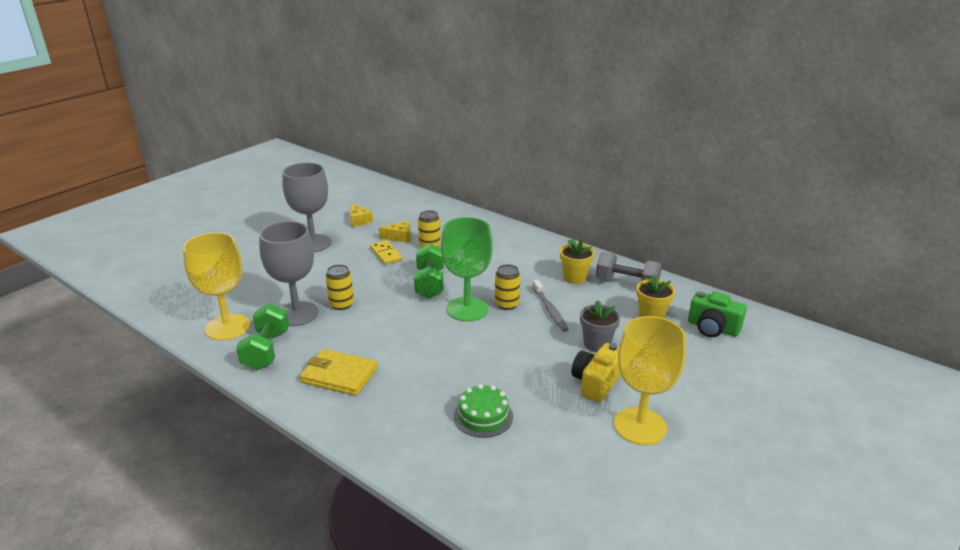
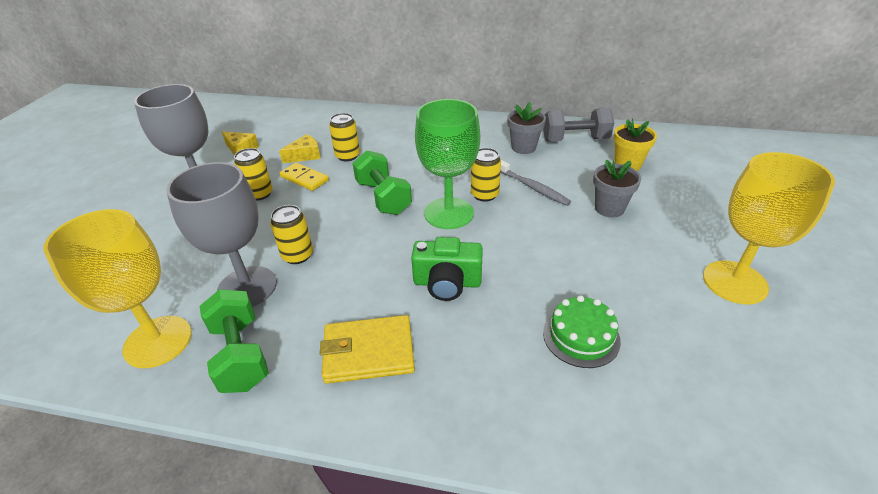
camera: 25 degrees left, 10 degrees up
(348, 256) = (259, 194): none -> yellow can
(574, 278) = (523, 147): yellow flower pot -> grey flower pot
(596, 383) = (649, 250): yellow camera -> none
(712, 328) = (686, 159): green camera -> green camera (447, 283)

